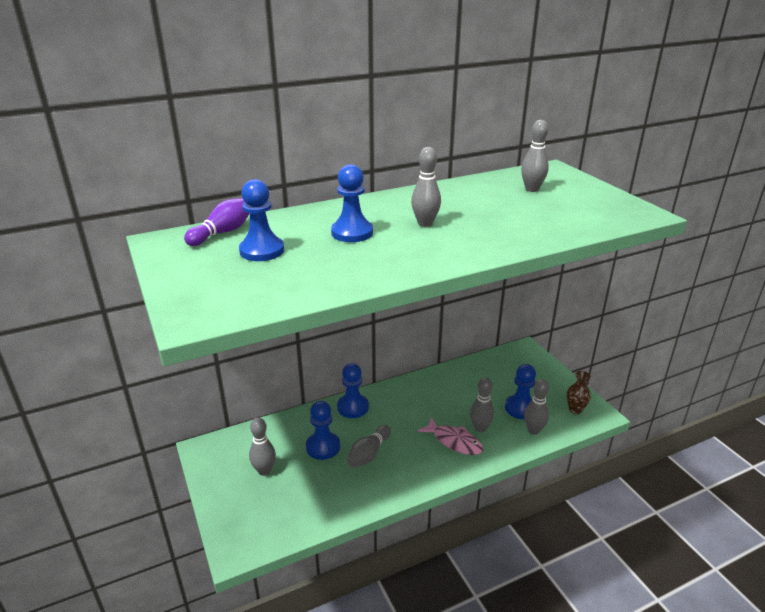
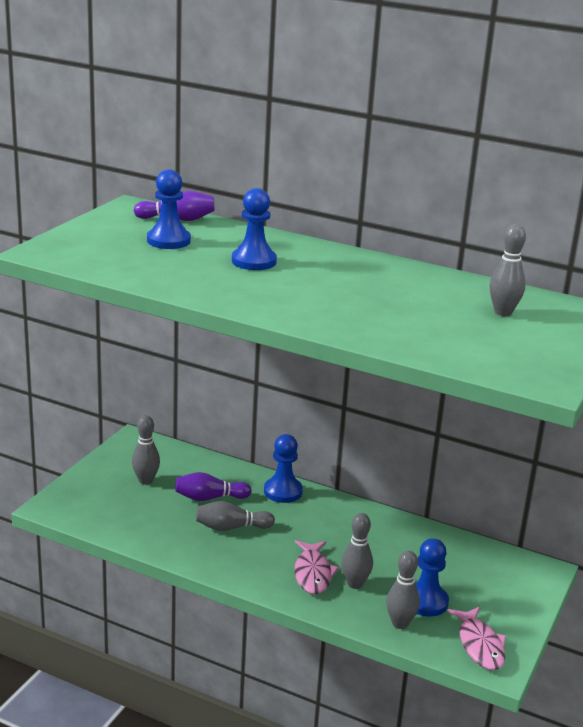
camera: 50 degrees right, 5 degrees down
(323, 447) = (209, 498): blue pawn -> purple bowling pin
(425, 223) = (323, 284): grey bowling pin -> none
(575, 409) = (480, 645): brown vase -> pink fish

